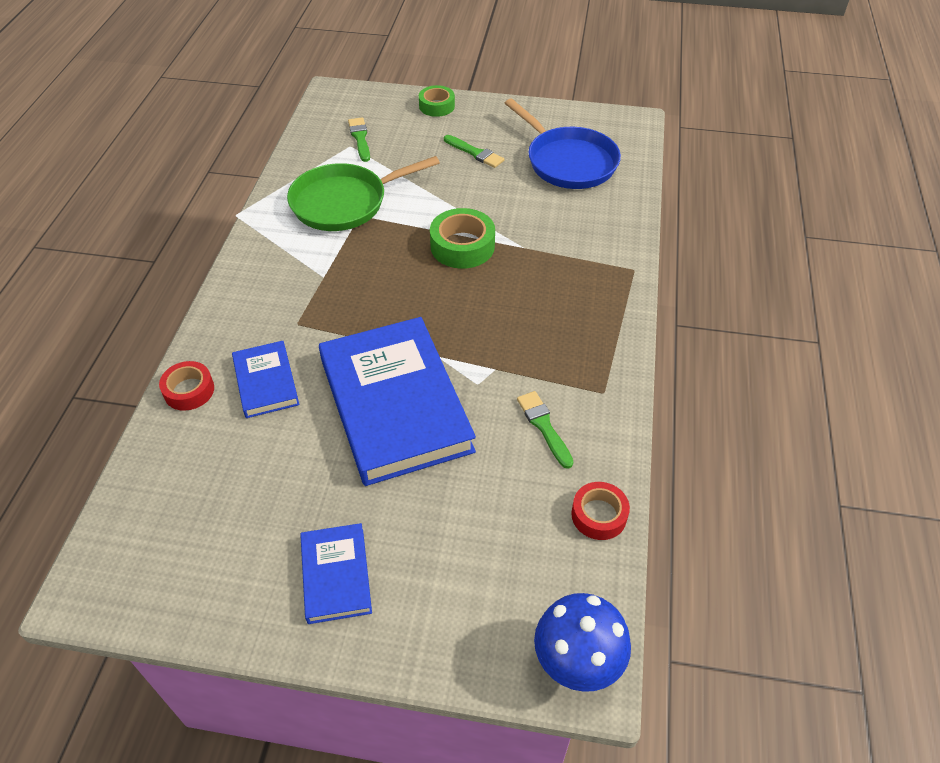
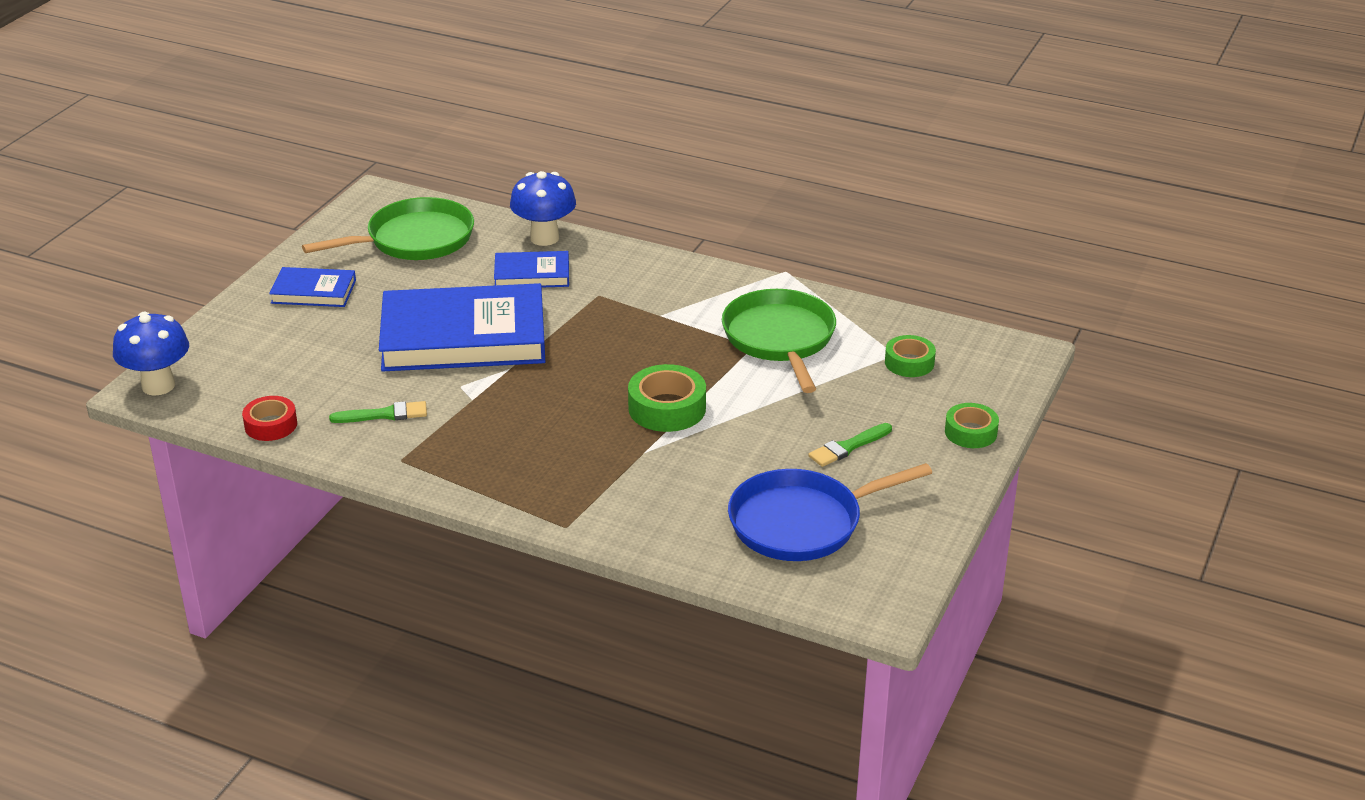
camera: 105 degrees right, 15 degrees down
(189, 390) = (544, 238): red tape -> blue mushroom
(201, 510) = (414, 240): none -> green pan
(360, 138) = (909, 363): green brush -> green tape

